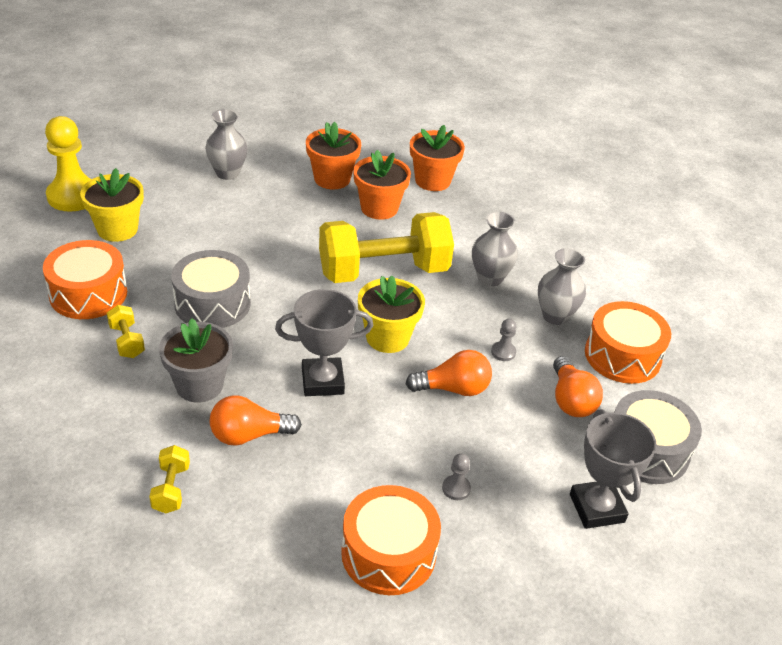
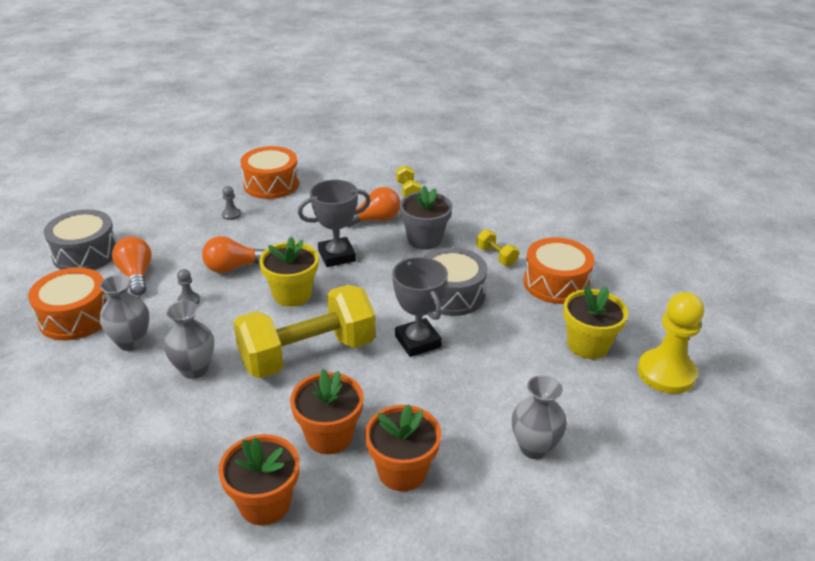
camera: 170 degrees right, 5 degrees down
(597, 508) = (136, 219): grey trophy -> grey trophy (417, 341)

